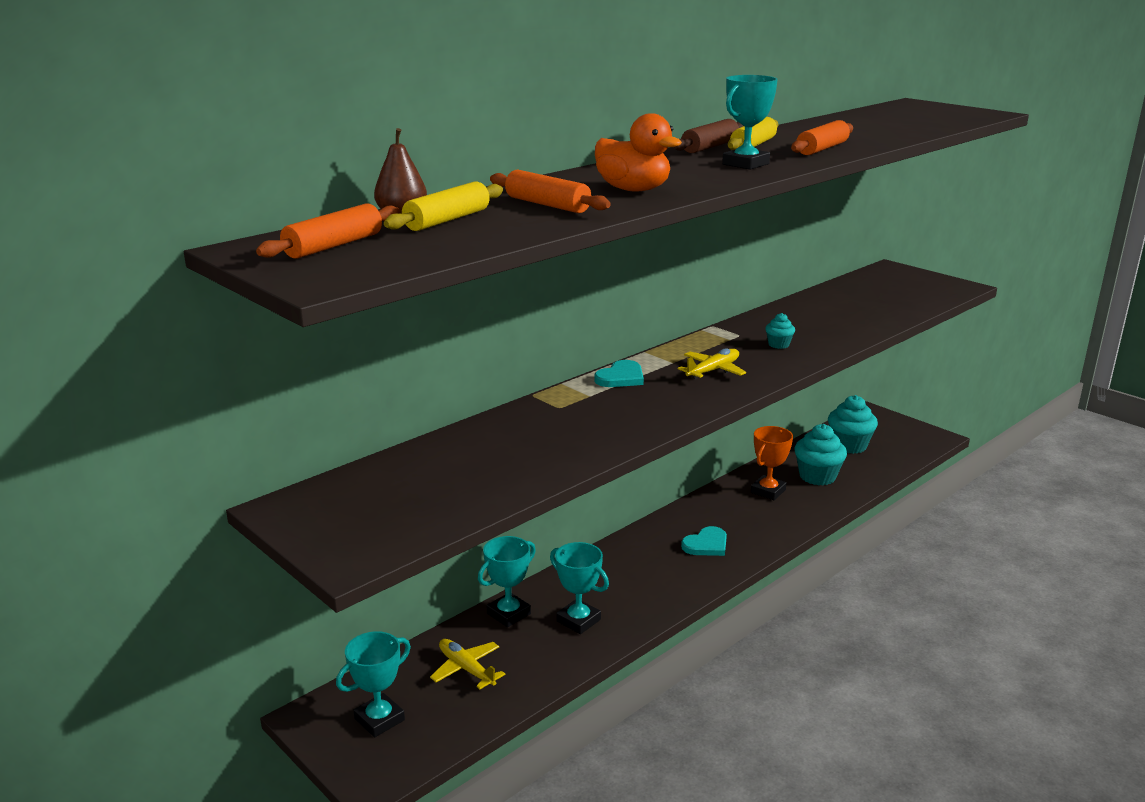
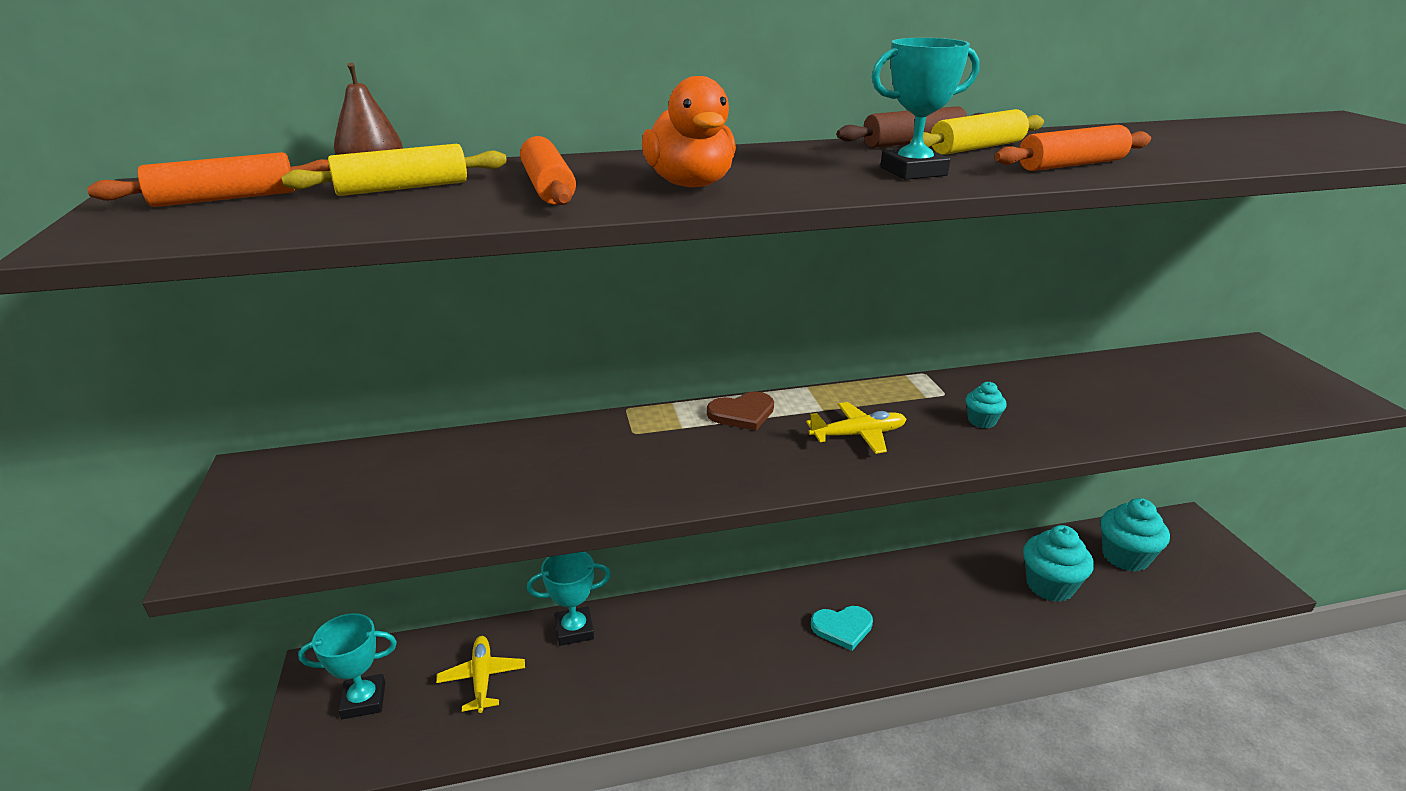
camera: 30 degrees right, 5 degrees up
(578, 620) = (630, 668): turquoise trophy -> none
(621, 377) = (742, 413): turquoise heart -> brown heart
(768, 491) = (971, 584): orange trophy -> none

